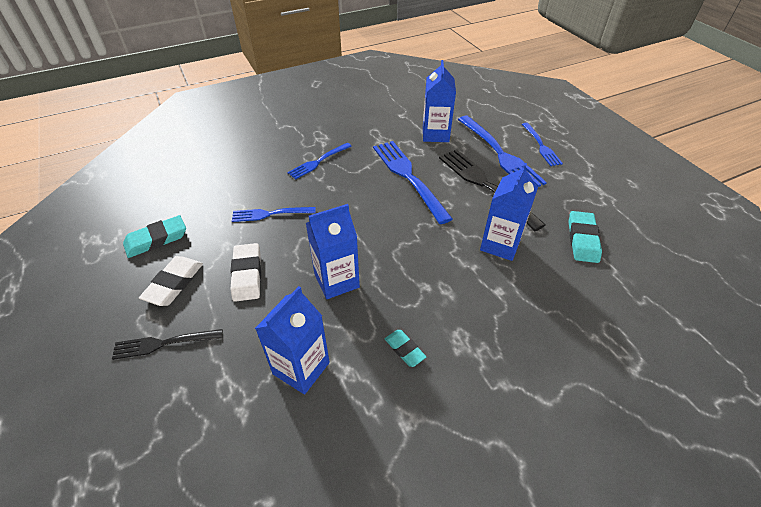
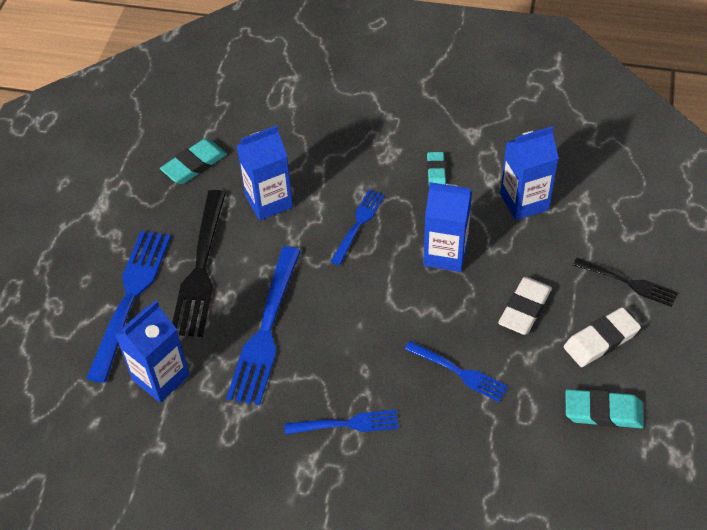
camera: 140 degrees left, 5 degrees up
(541, 146) = (71, 280): blue fork -> blue fork (358, 224)

